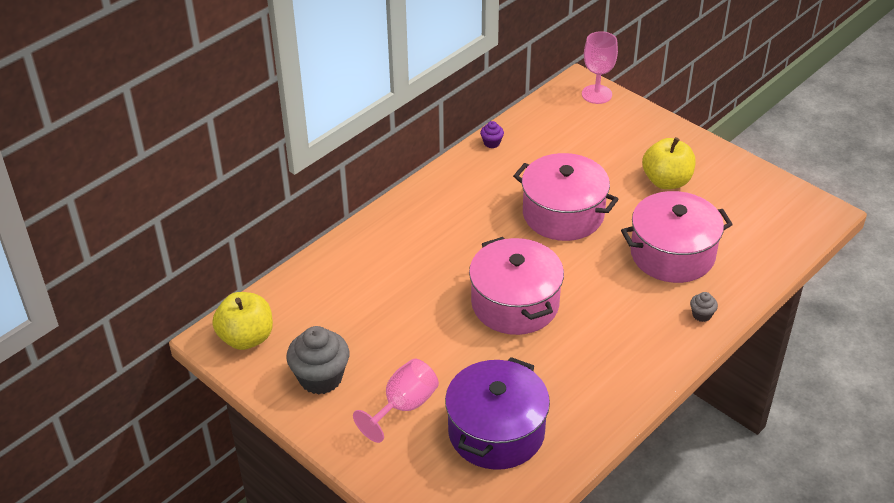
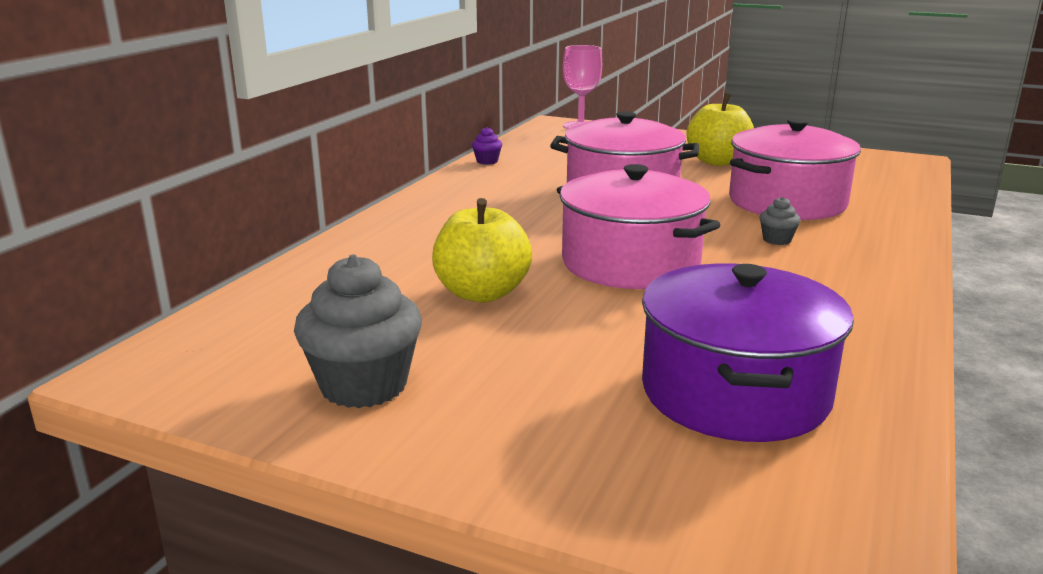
camera: 20 degrees left, 20 degrees down
(246, 338) = (195, 362): yellow apple -> yellow apple (482, 293)
(404, 406) = (544, 392): pink goblet -> none
(701, 315) = (884, 238): grey cupcake -> grey cupcake (777, 240)

